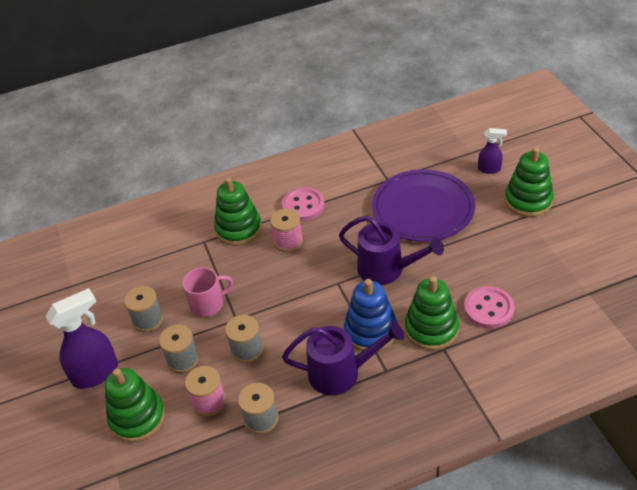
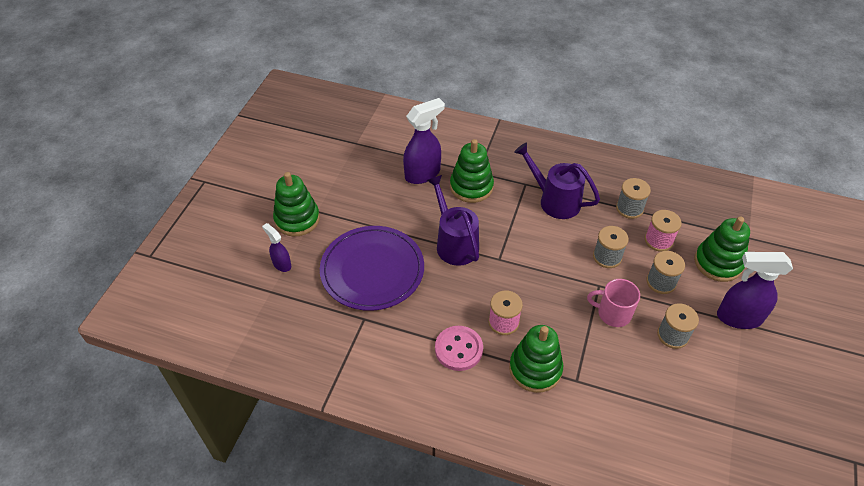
camera: 145 degrees left, 5 degrees up
(371, 331) = (510, 211): blue stacking toy -> none
(488, 309) = (423, 174): pink button -> purple spray bottle

